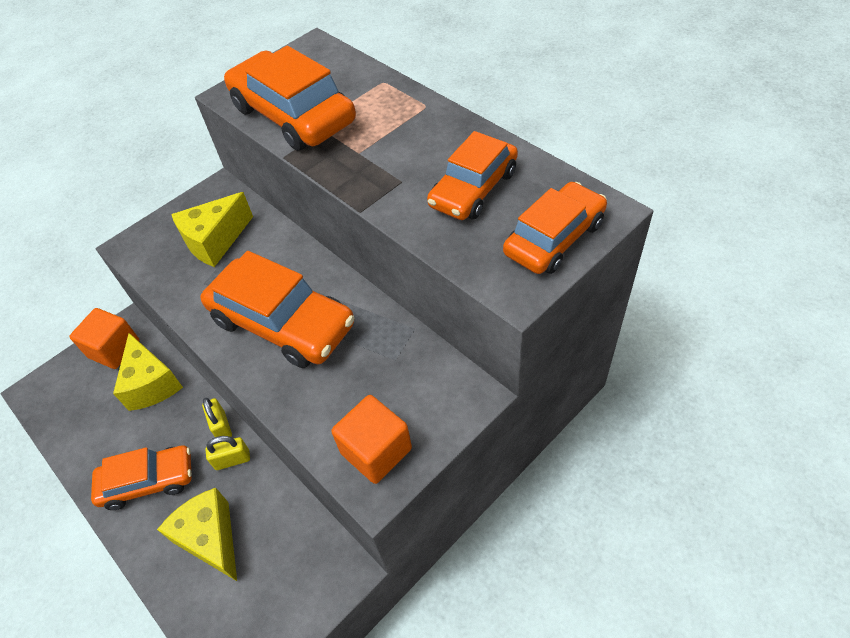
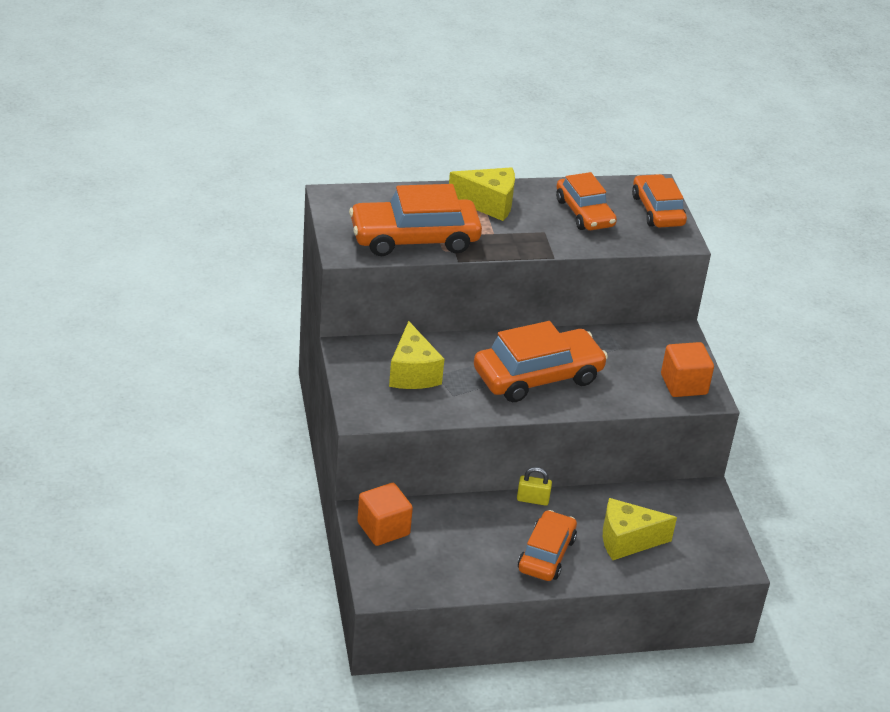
camera: 65 degrees left, 15 degrees down
(152, 384) = (448, 520): yellow cheese -> yellow cheese (488, 204)
(232, 460) = (569, 506): yellow padlock -> none

